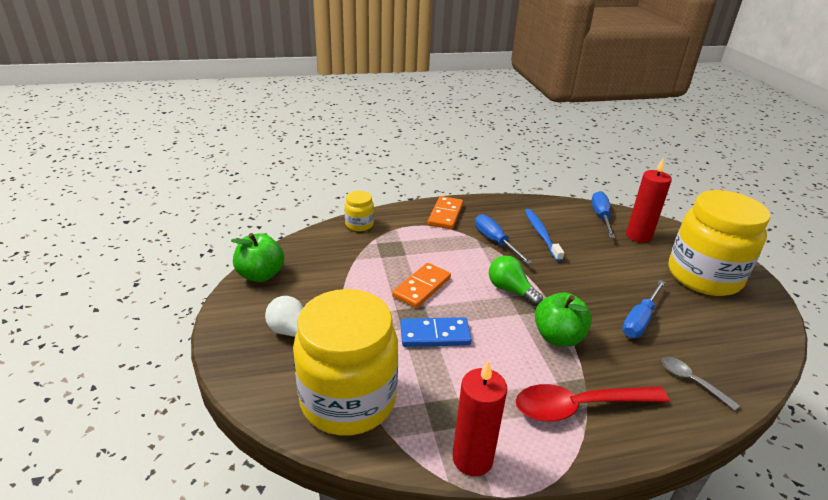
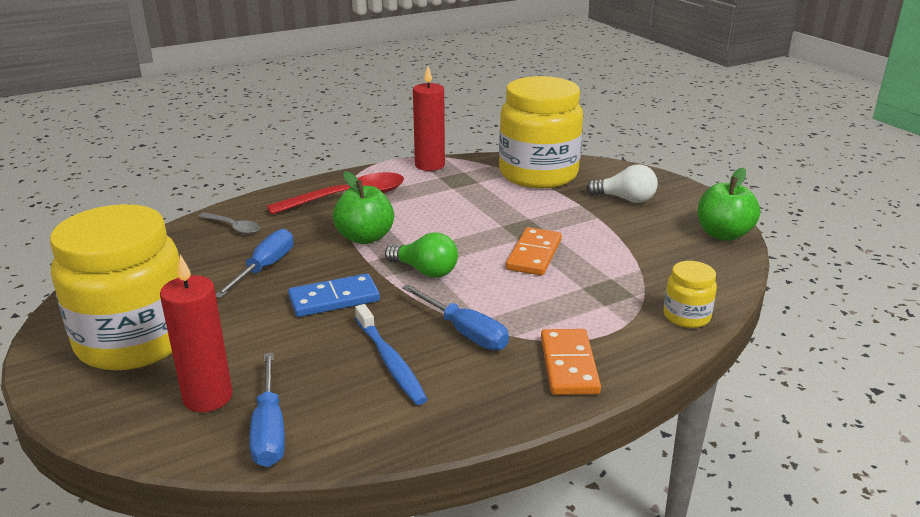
camera: 165 degrees right, 5 degrees down
(435, 335) = (493, 219): blue domino -> blue domino (334, 299)

